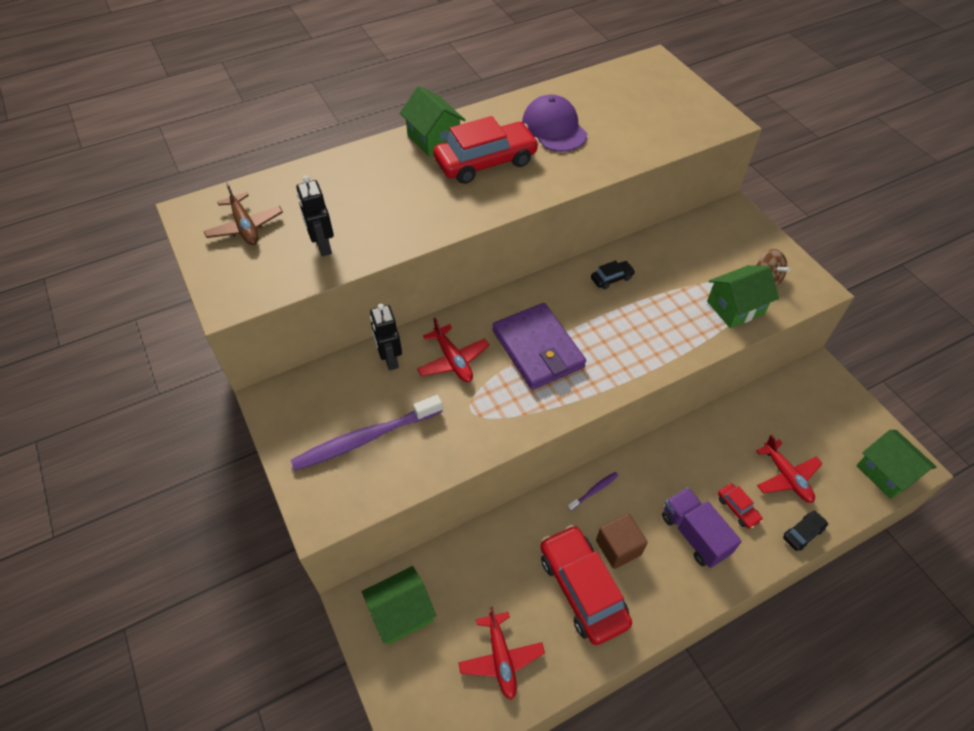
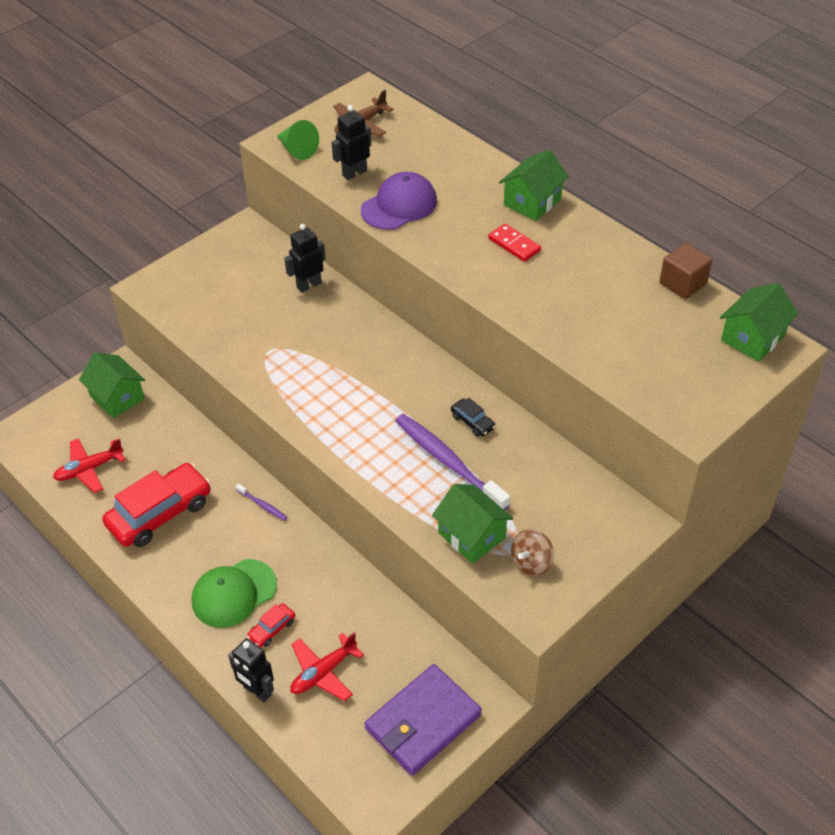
camera: 75 degrees right, 5 degrees down
(254, 285) = (297, 150): none -> green cone
(365, 438) = (222, 292): purple toothbrush -> purple toothbrush (448, 462)
(453, 360) = (321, 325): red plane -> none
(486, 162) = (514, 244): red car -> red domino
(538, 349) = (354, 381): purple wallet -> purple wallet (423, 722)
(554, 128) = (597, 283): purple cap -> purple cap (399, 205)
(618, 547) = (206, 534): brown cube -> brown cube (682, 283)
(694, 534) = (233, 593): purple truck -> green cap
(803, 533) = (257, 691): black car -> black robot
(886, 473) = (356, 776): green house -> green house (752, 338)

